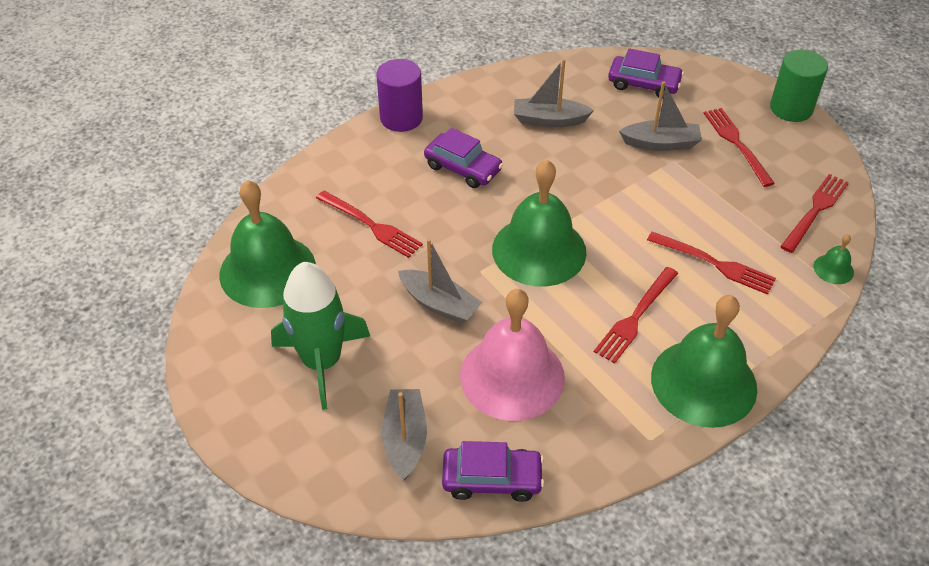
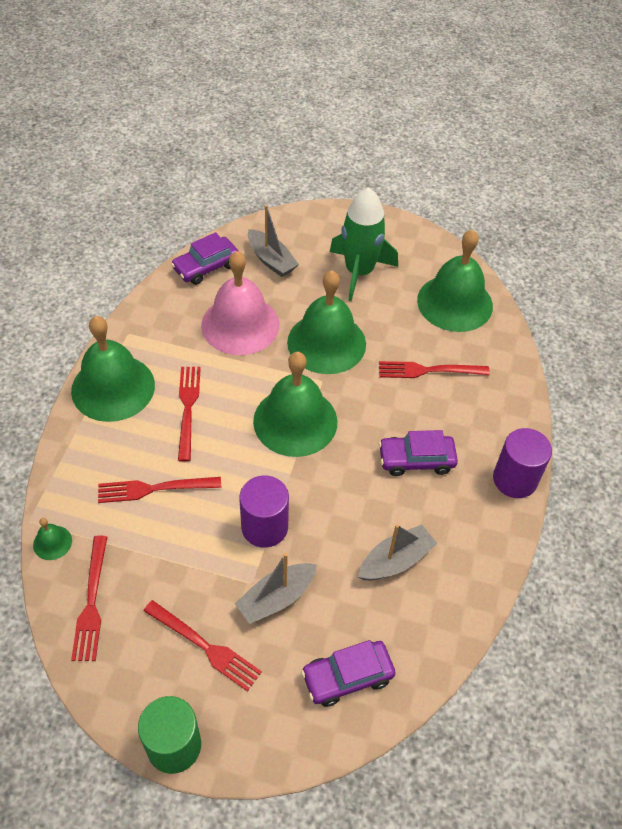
camera: 140 degrees right, 5 degrees up
(439, 304) = (326, 343): grey boat -> green bell
(635, 188) = (264, 527): none -> purple cylinder

